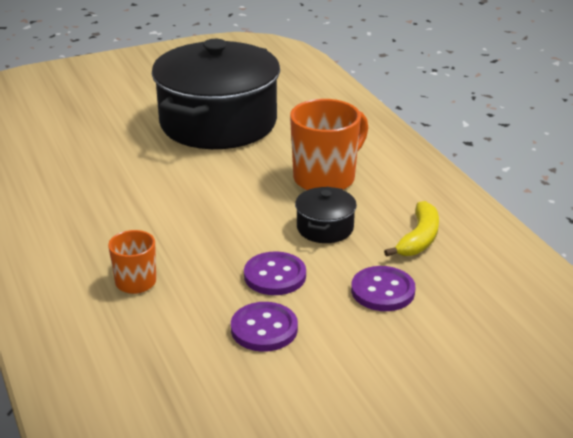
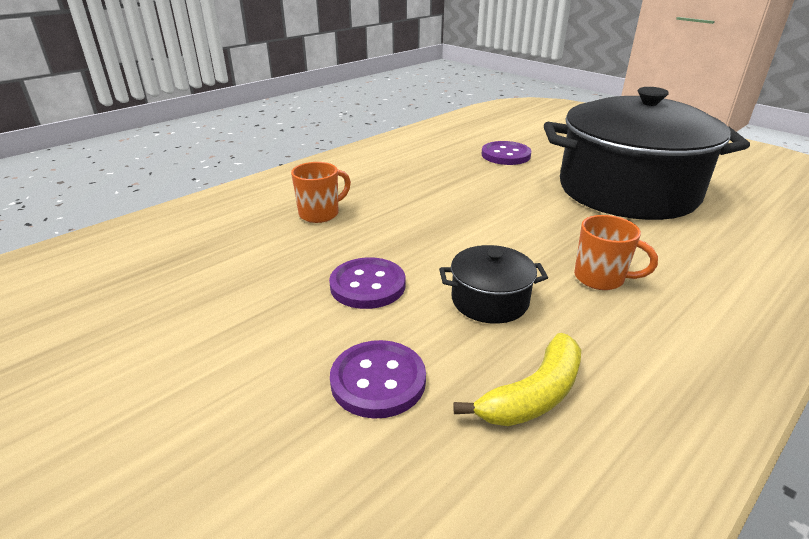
camera: 70 degrees right, 0 degrees up
(264, 329) = (265, 299): purple button -> purple button (505, 155)
(326, 178) = (601, 278): orange mug -> orange mug, size x0.57
(419, 239) = (533, 395): yellow banana -> yellow banana turned 45 degrees counterclockwise

